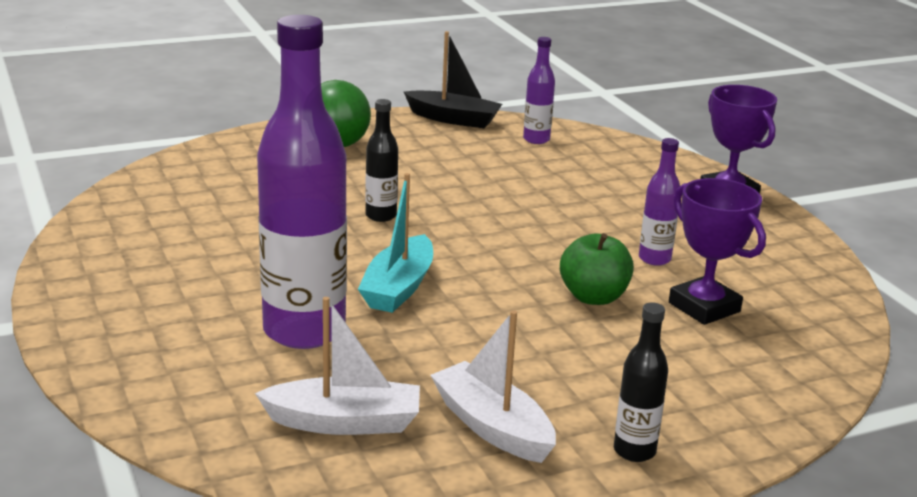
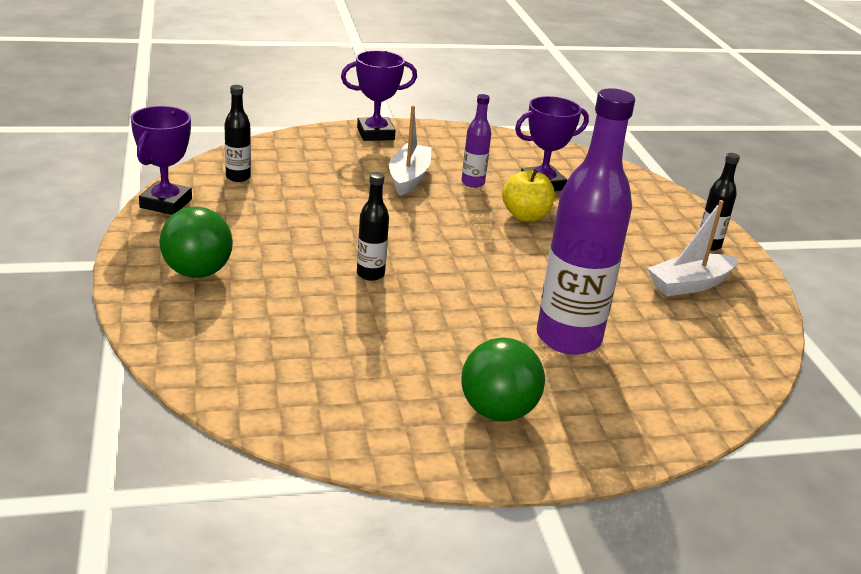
camera: 80 degrees left, 5 degrees up
(150, 293) = (497, 411): none -> green ball
(344, 422) = (692, 338): white boat -> white boat (409, 178)
(398, 288) = (503, 287): turquoise boat -> none
(453, 119) = (166, 203): black boat -> purple trophy
(536, 139) = (238, 177): purple bottle -> black bottle
(593, 297) = (525, 216): green apple -> yellow apple

